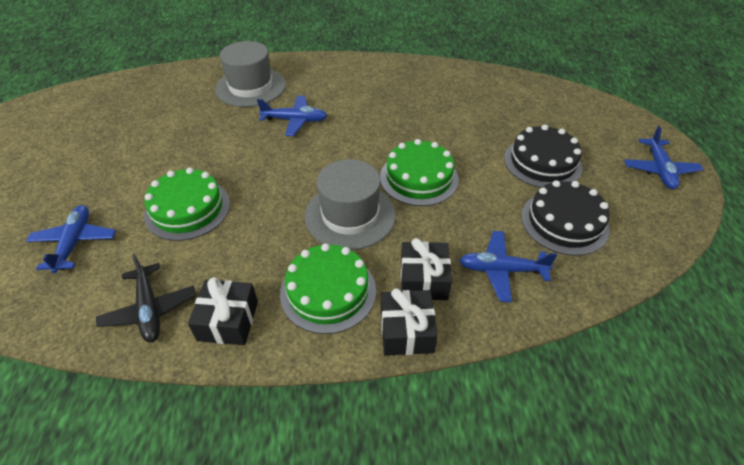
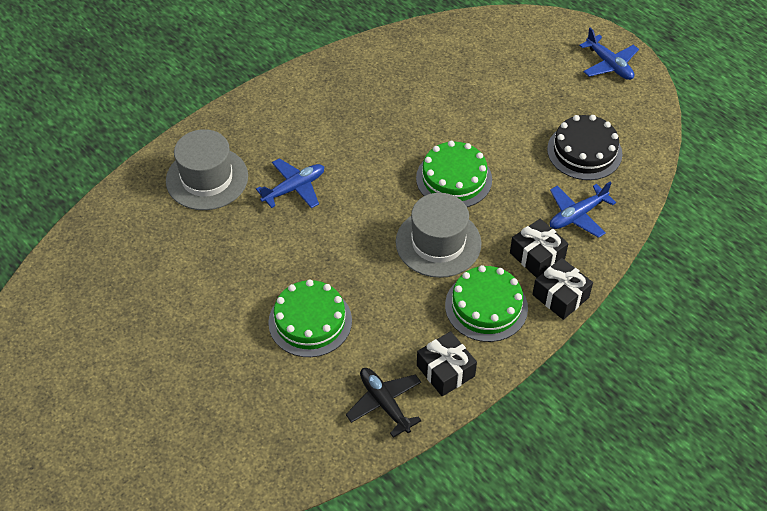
camera: 40 degrees left, 5 degrees up
(75, 242) = (258, 406): blue plane -> none
(150, 310) = (384, 403): black plane -> black plane turned 150 degrees counterclockwise
(542, 162) = (527, 107): black cake -> none

